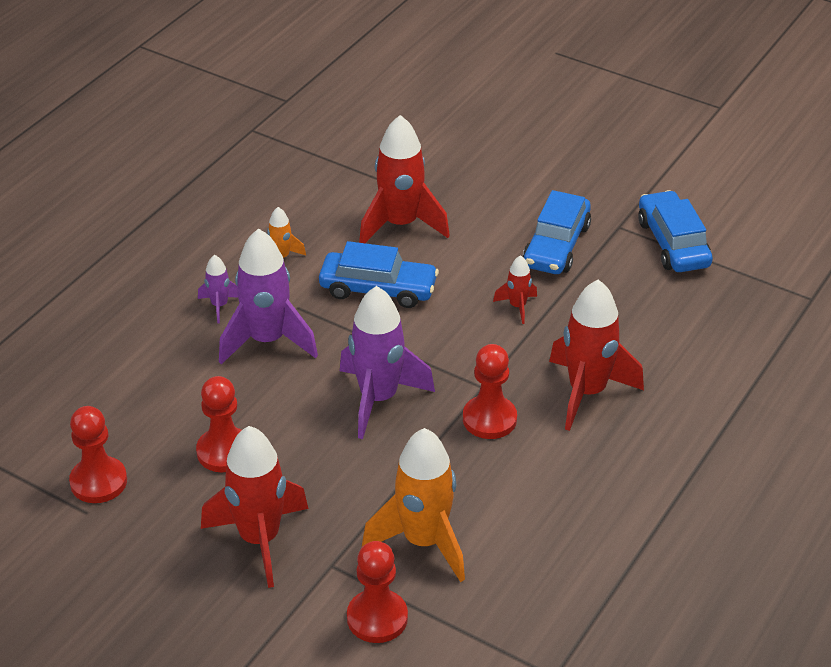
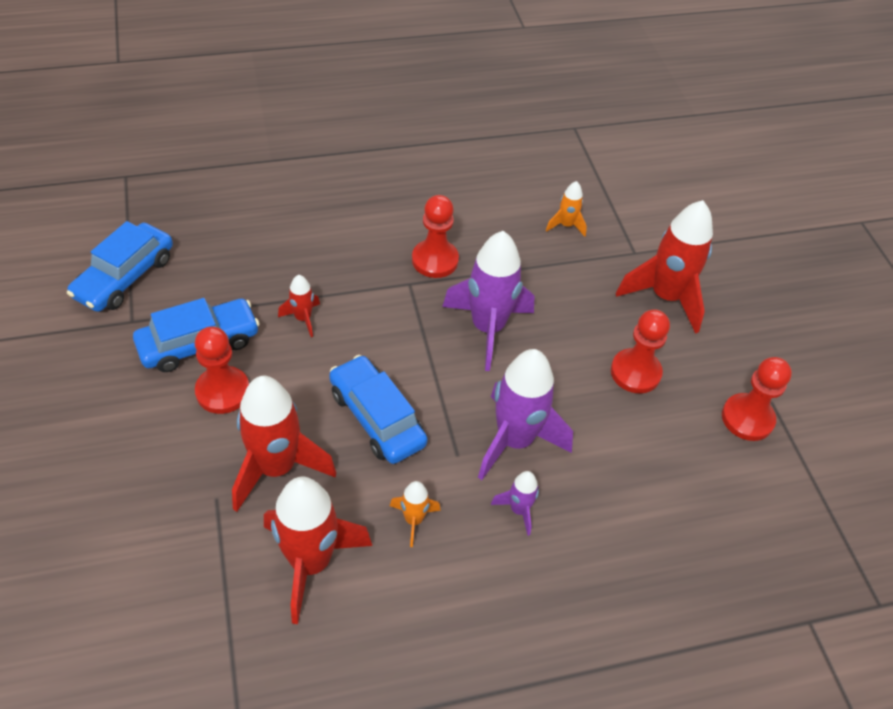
camera: 140 degrees left, 10 degrees up
(377, 618) = (637, 209): red pawn -> red pawn (223, 391)
(423, 542) = (566, 225): orange rocket -> orange rocket, size x0.47
(587, 392) = (353, 230): red rocket -> red rocket (311, 562)

